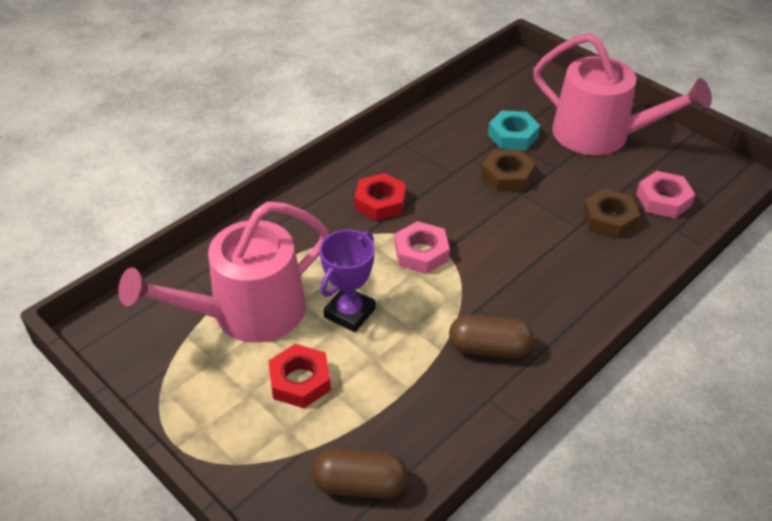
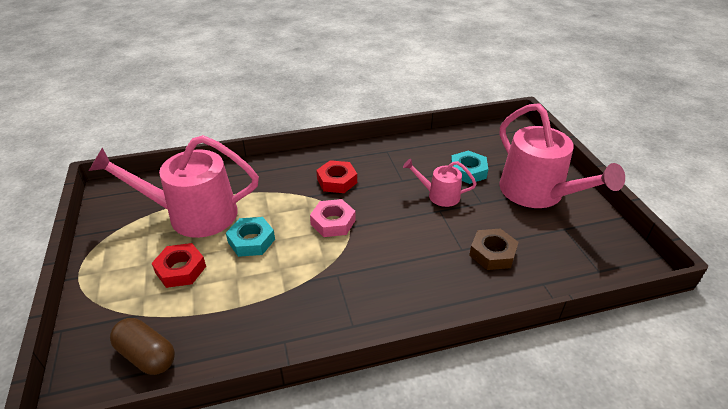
camera: 30 degrees right, 5 degrees down
(349, 313) = (251, 241): purple trophy -> turquoise nut
(489, 348) = (318, 306): brown capsule -> none
(507, 176) = (439, 195): brown nut -> pink watering can
(663, 200) = (551, 257): pink nut -> none

